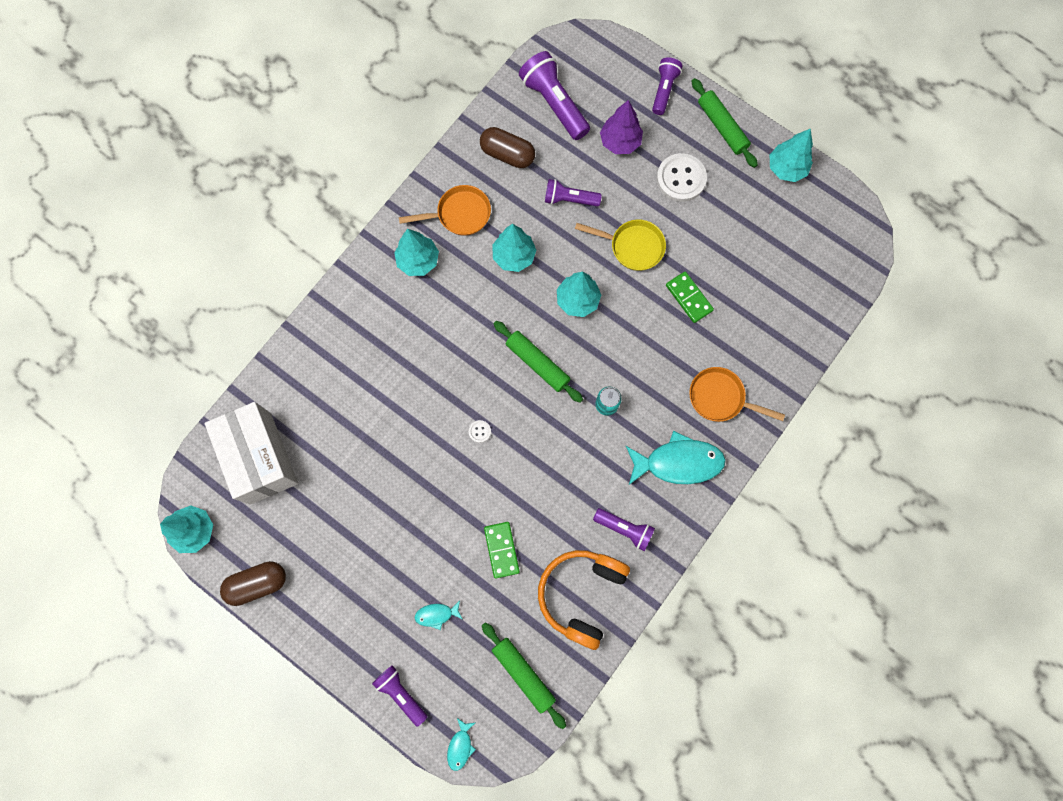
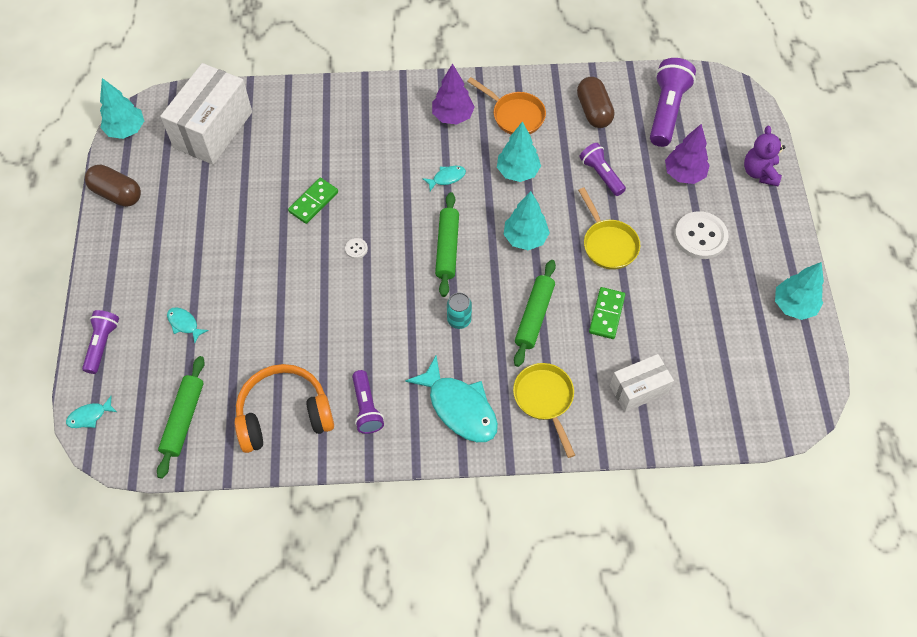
camera: 50 degrees right, 15 degrees down
(418, 261) = (453, 116): turquoise tree -> purple tree
(473, 312) = (447, 178): none -> turquoise fish
(501, 550) = (273, 331): green domino -> green domino (313, 202)
(664, 90) = (759, 172): purple flashlight -> purple teddy bear
(720, 398) = (545, 400): orange pan -> yellow pan
(722, 127) = (776, 234): green rolling pin -> green rolling pin (534, 316)
(764, 328) = (638, 390): none -> white box

